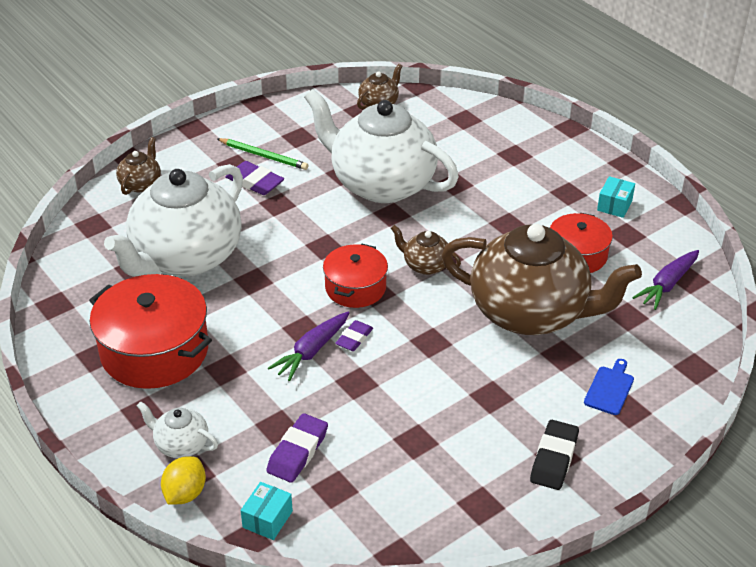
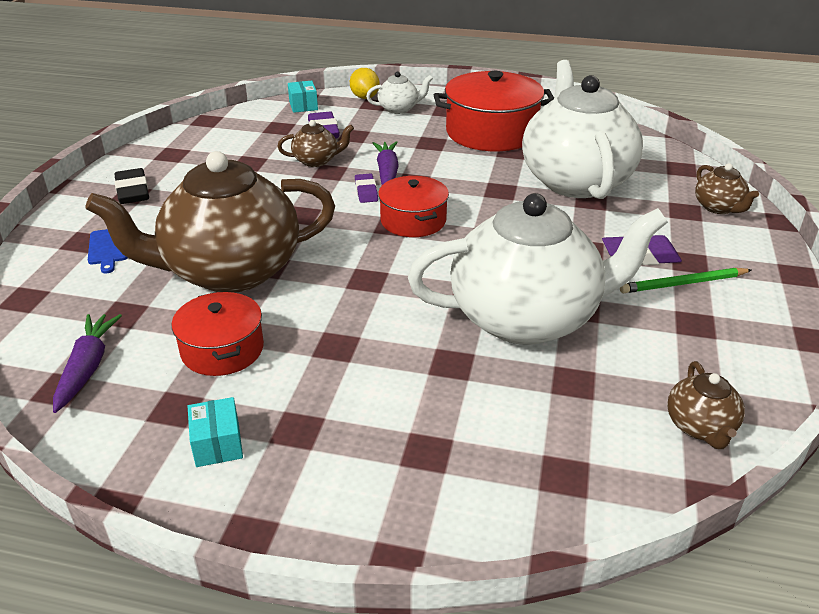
camera: 140 degrees right, 5 degrees down
(425, 265) = (375, 264): brown teapot -> brown teapot (316, 161)

